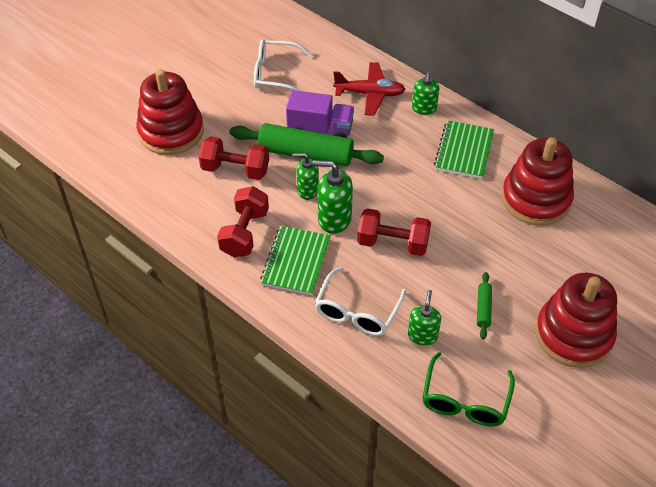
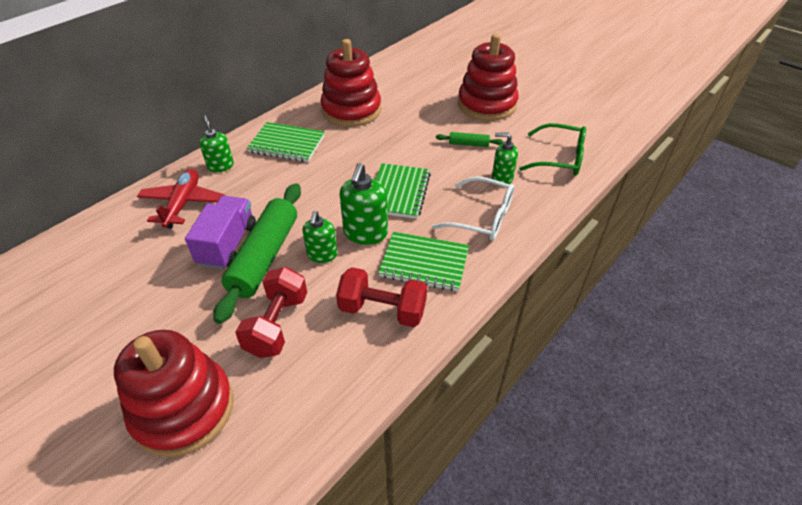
camera: 90 degrees left, 5 degrees down
(275, 74) = (110, 289): white glasses -> none
(393, 243) = (398, 192): red dumbbell -> green notebook
(424, 108) = (220, 166): green soap dispenser -> green soap dispenser turned 120 degrees counterclockwise

